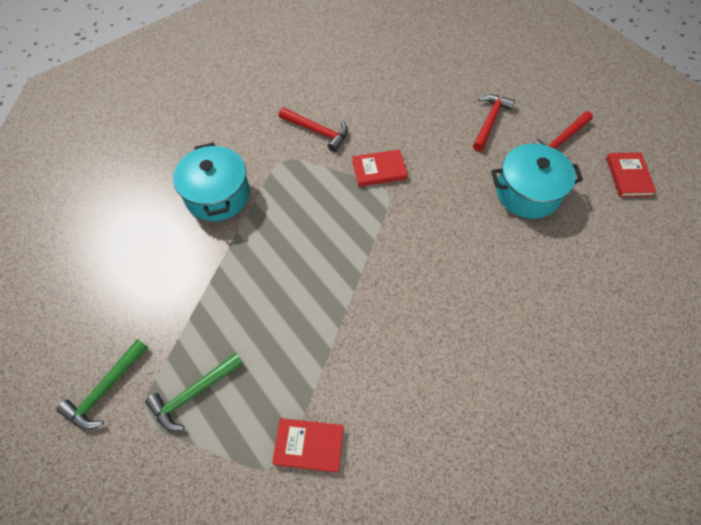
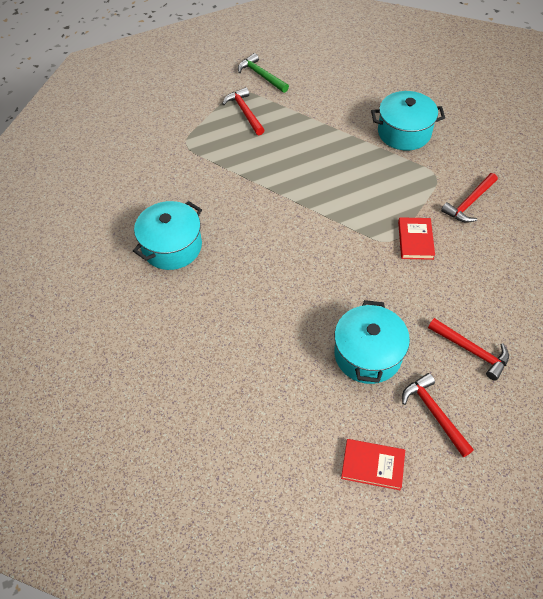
camera: 105 degrees right, 5 degrees down
(194, 393) = (245, 112): green hammer -> red hammer
(309, 445) = (191, 161): red book -> none
(468, 422) = (172, 246): none -> turquoise pot

